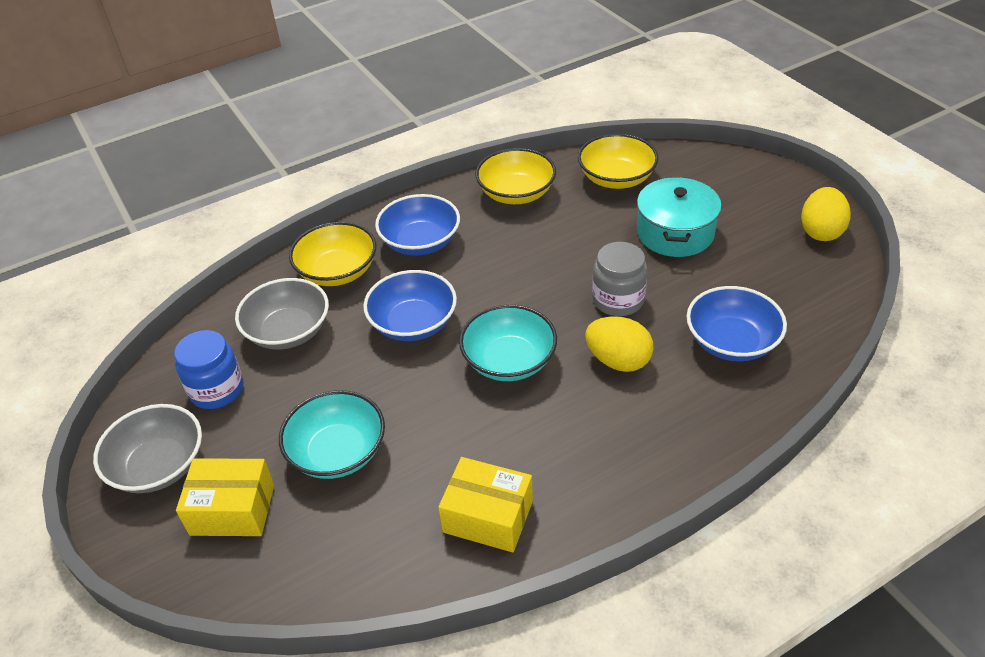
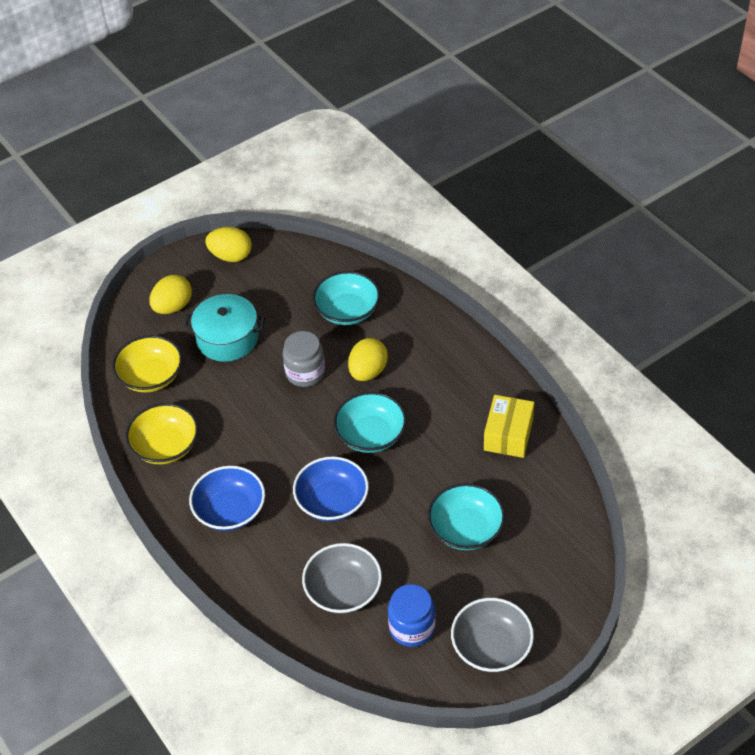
camera: 95 degrees left, 5 degrees up
(232, 509) = (523, 584): yellow box -> none
(337, 271) = (267, 568): yellow bowl -> none
(725, 188) = (173, 307): none -> yellow egg
(731, 342) = (347, 311): blue bowl -> turquoise bowl

